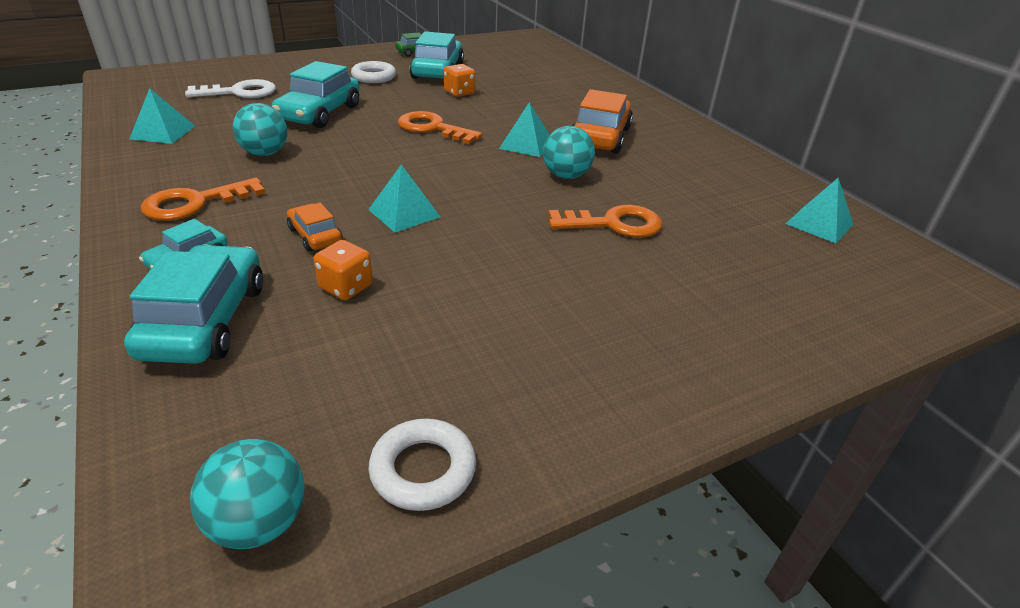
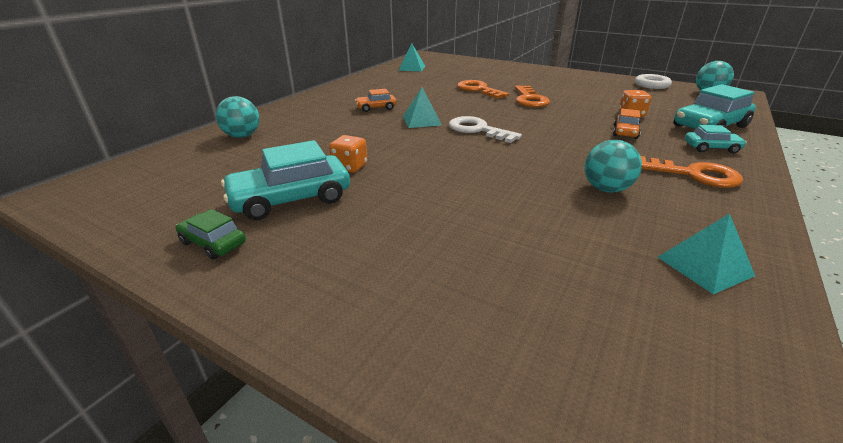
camera: 120 degrees left, 5 degrees down
(239, 92) = (550, 296): white key -> white key (478, 130)
(319, 113) = (503, 206): turquoise car -> none
(374, 77) = (359, 228): white ring -> none
(404, 213) = (562, 123): turquoise pyramid -> none
(432, 128) = (446, 151): orange key -> orange key (529, 99)
(566, 176) = (447, 104): turquoise ball -> turquoise ball (242, 136)
(599, 137) = (376, 108): orange car -> orange car, size x0.53

